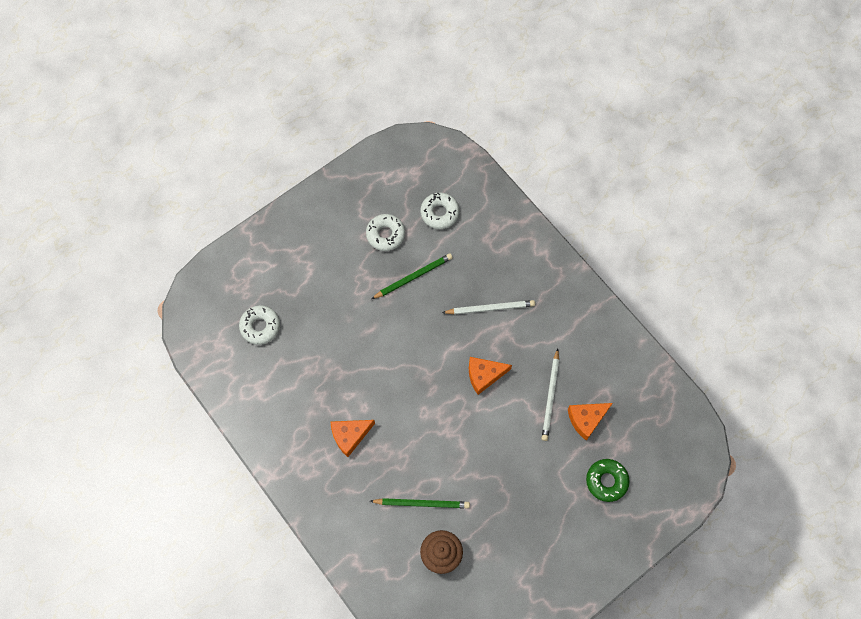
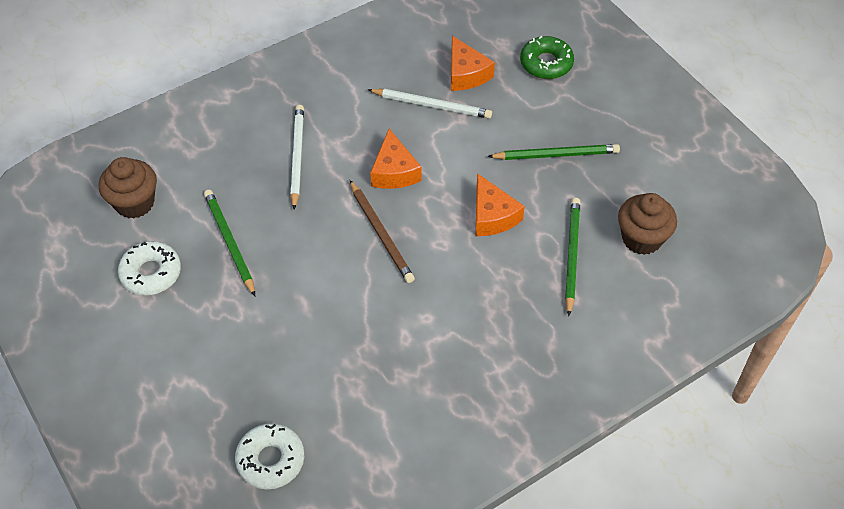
camera: 85 degrees left, 15 degrees down
(350, 436) = (468, 338): orange cheese -> orange cheese (492, 216)
(429, 372) = (381, 233): none -> brown pencil
(439, 213) = (134, 203): white donut -> brown cupcake
(513, 490) = (556, 154): none -> green pencil

